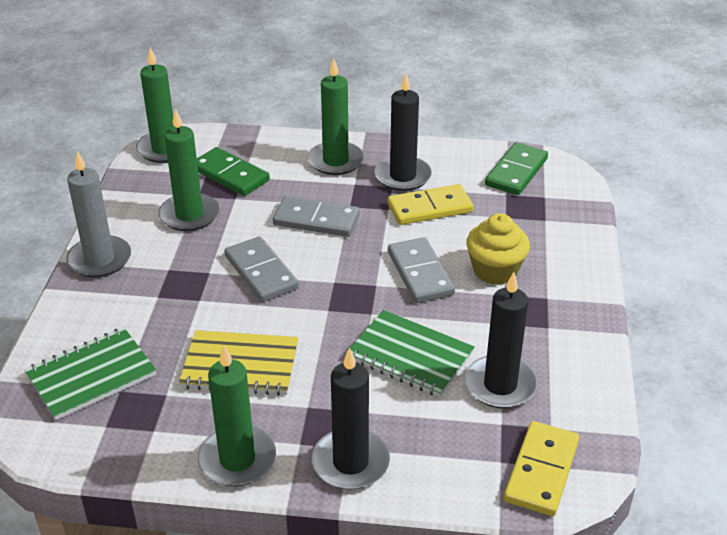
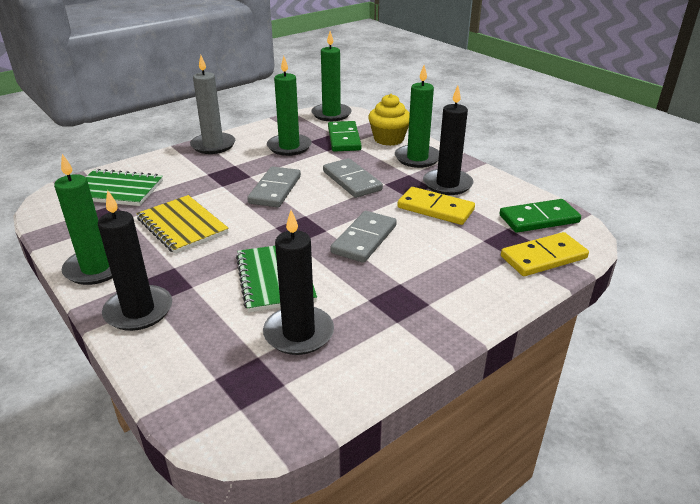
camera: 45 degrees right, 5 degrees down
(495, 270) = (418, 266): yellow cupcake -> yellow cupcake (388, 139)
(541, 471) = (227, 406): yellow domino -> yellow domino (543, 257)

